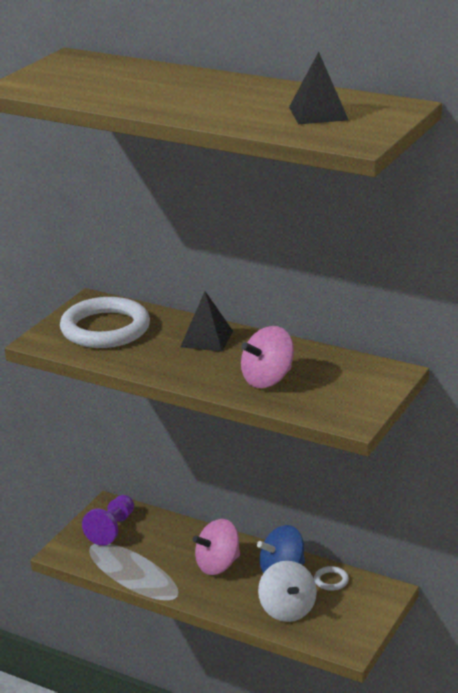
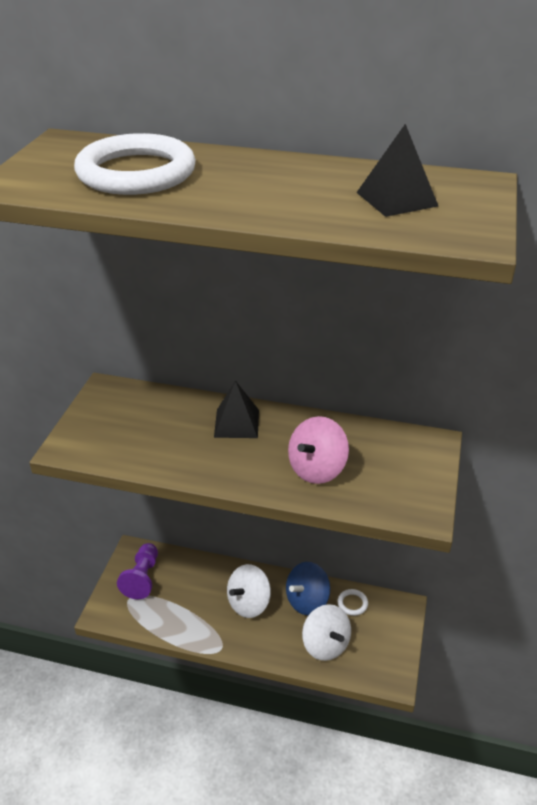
camera: 15 degrees left, 10 degrees up
(105, 328) = (130, 423): white ring -> white ring (136, 173)
(217, 565) = (249, 603): pink spinning top -> white spinning top

